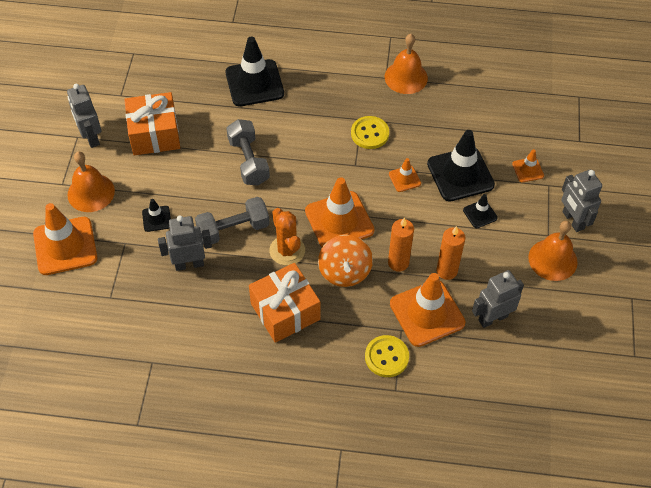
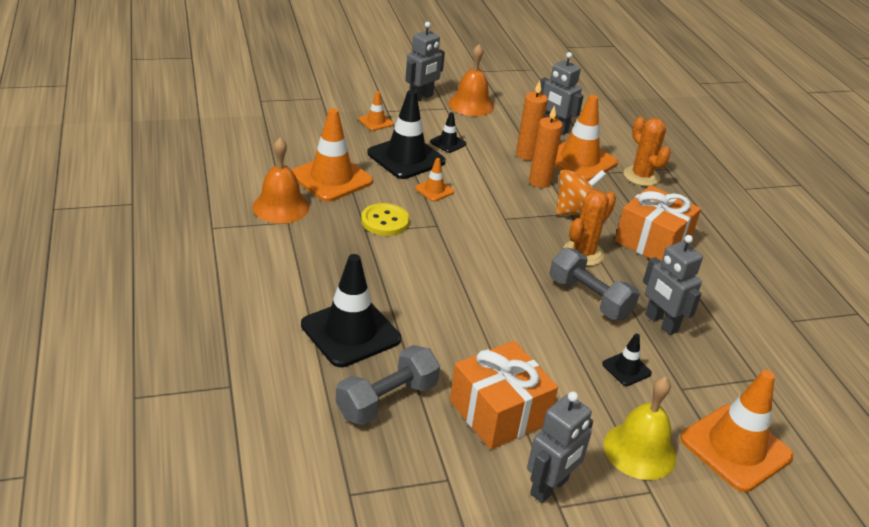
camera: 115 degrees left, 20 degrees down
(91, 192) = (640, 450): orange bell -> yellow bell
(248, 161) = (485, 308): grey dumbbell -> grey dumbbell (387, 400)
(339, 221) = (519, 224): orange traffic cone -> orange traffic cone (331, 178)
(386, 357) = (641, 176): yellow button -> orange cactus

